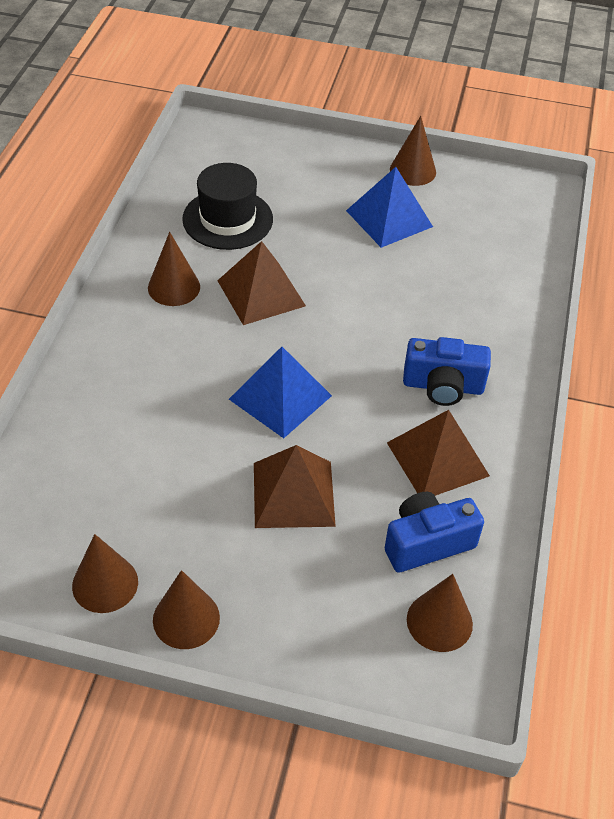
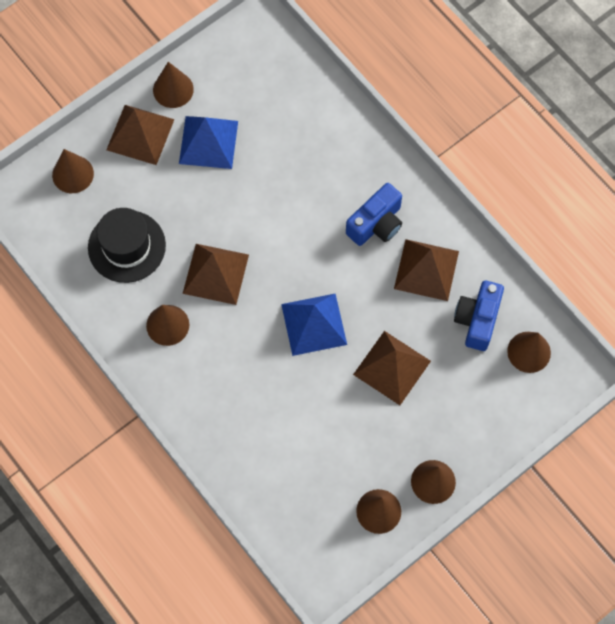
camera: 50 degrees left, 20 degrees up
(262, 152) = (73, 174): none -> brown cone
(346, 172) = (140, 134): none -> brown pyramid

